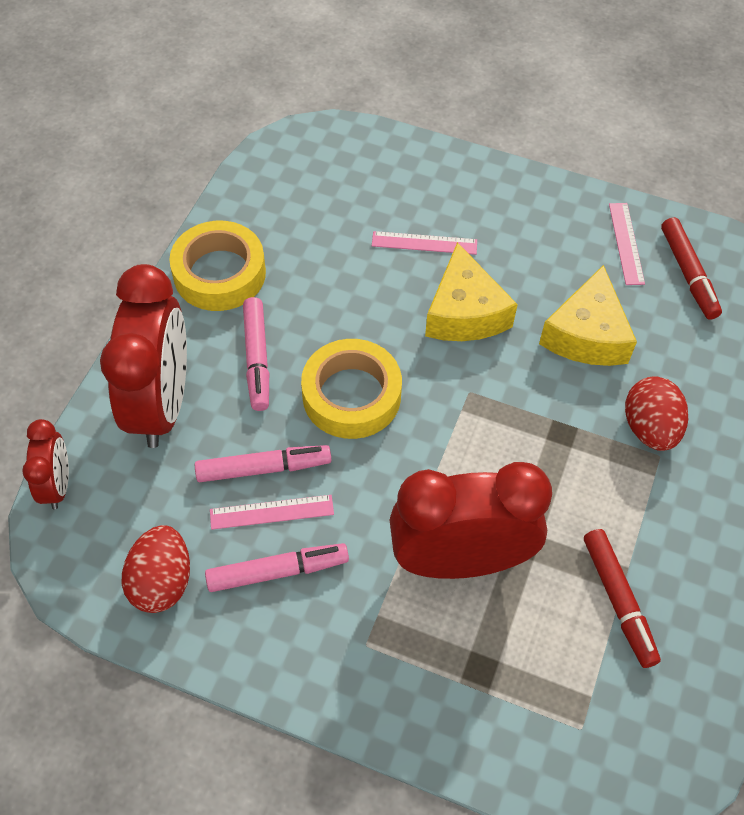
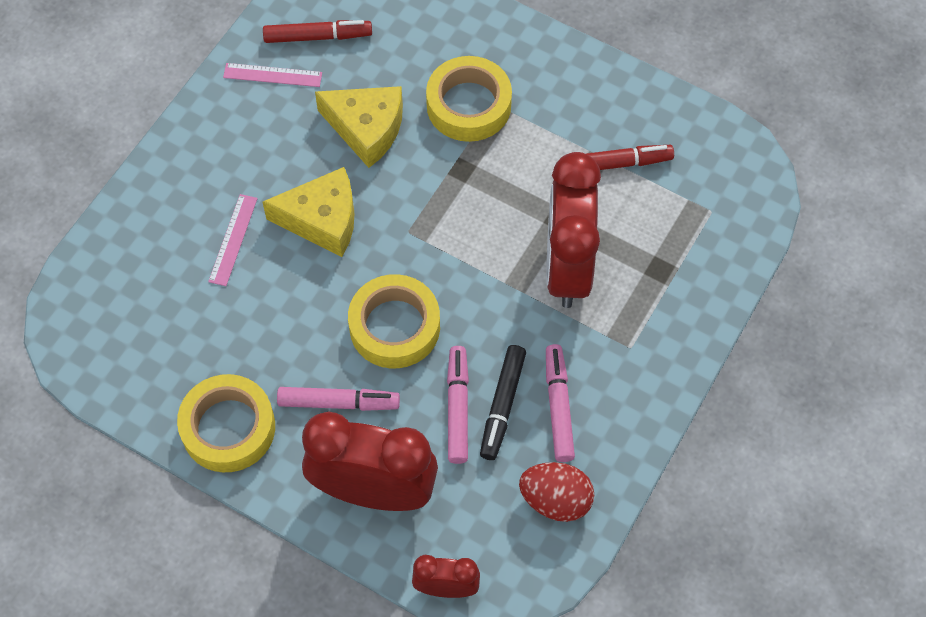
camera: 80 degrees left, 5 degrees up
(272, 512) = (502, 405): pink ruler -> black marker
(649, 428) = (468, 105): red egg -> yellow tape

